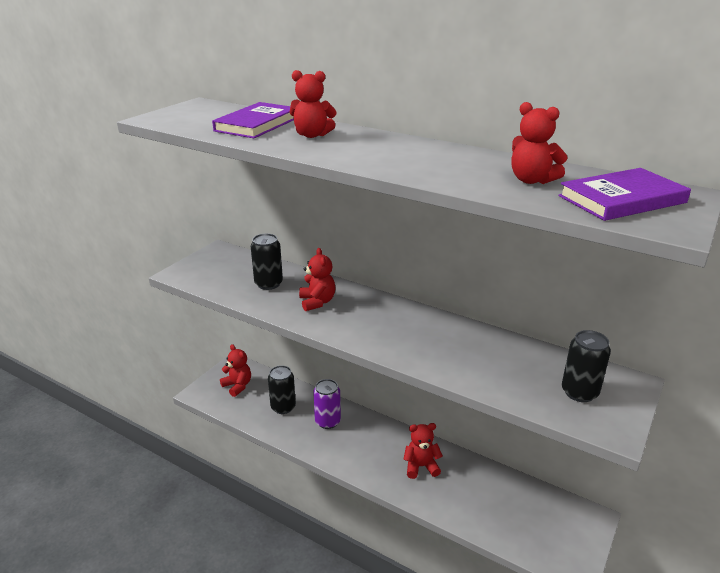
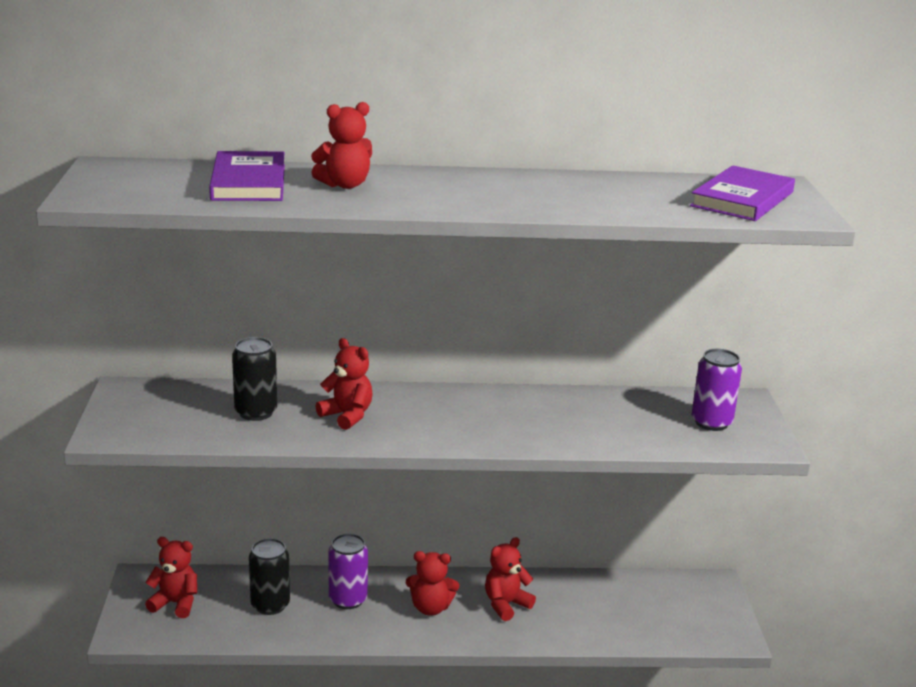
camera: 35 degrees left, 5 degrees down
(531, 180) = (646, 195): red teddy bear -> red teddy bear (430, 608)
(579, 392) = (711, 422): black can -> purple can

